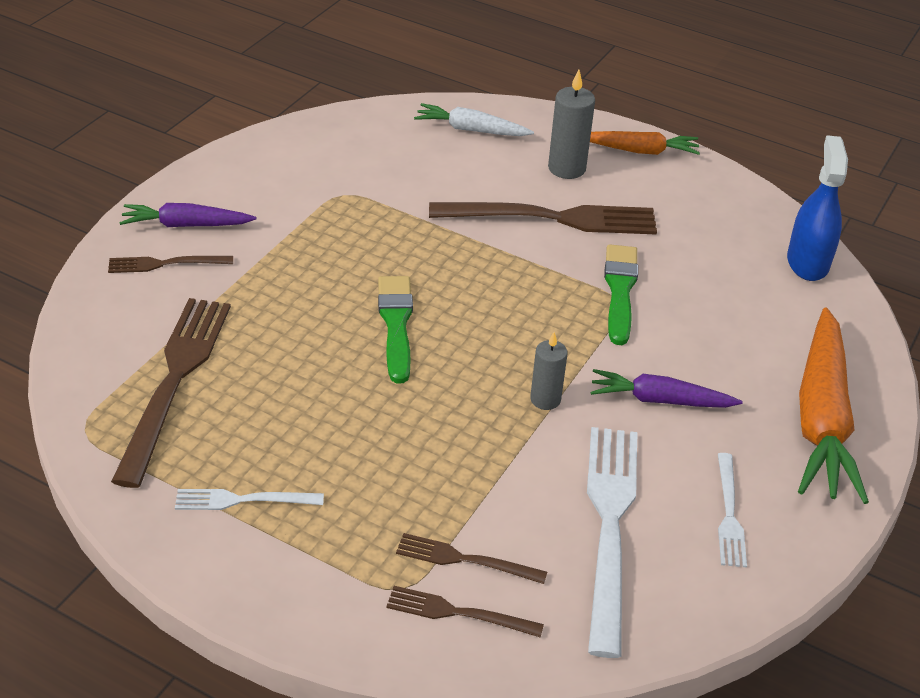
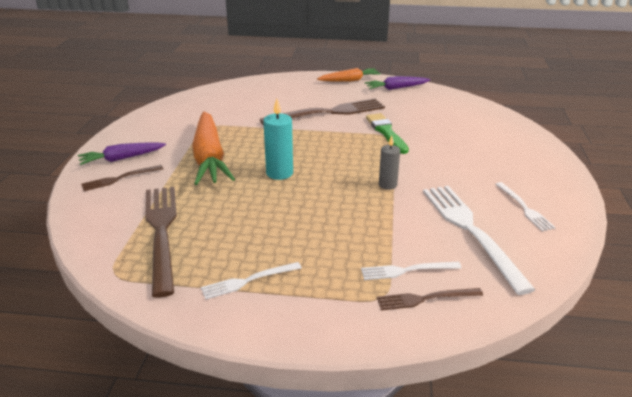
camera: 20 degrees left, 10 degrees down
(396, 324) = (279, 173): green brush -> turquoise candle
(465, 559) = (407, 270): brown fork -> white fork
(471, 130) = (258, 89): white carrot -> none
(566, 168) = (319, 93): grey candle -> none
(659, 400) = (445, 170): purple carrot -> purple carrot (396, 88)
(807, 262) = (463, 103): blue spray bottle -> none
(822, 419) = (528, 158): orange carrot -> orange carrot (209, 158)

